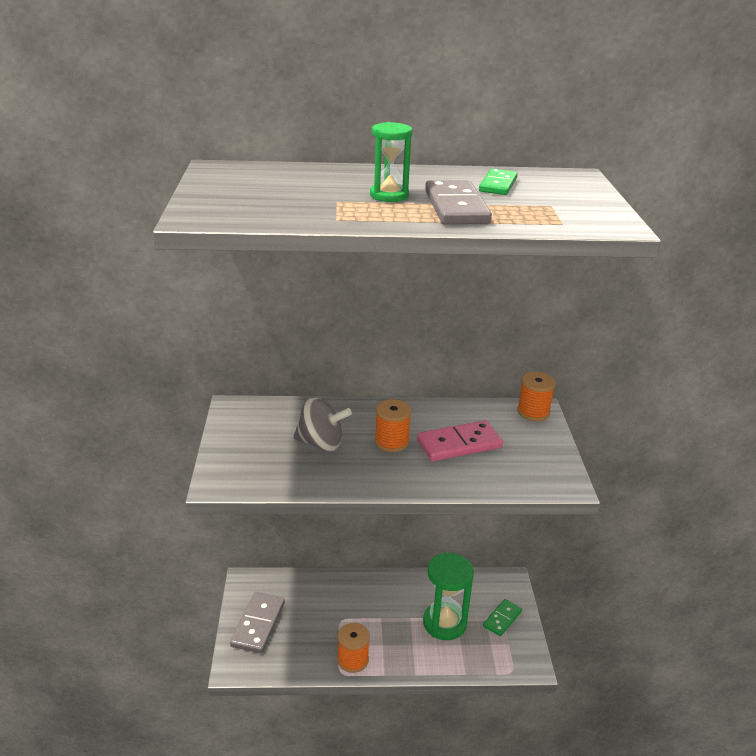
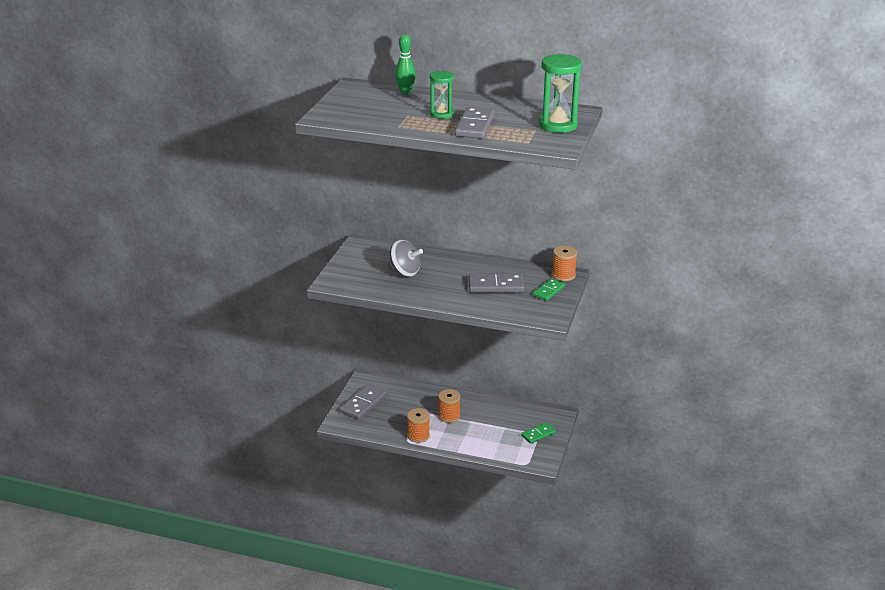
camera: 20 degrees right, 0 degrees up
(306, 171) = (405, 92): none -> green bowling pin
(391, 442) = (451, 278): orange spool -> orange spool (449, 416)
(444, 623) = (494, 428): green hourglass -> green hourglass (558, 125)
(459, 444) = (496, 286): pink domino -> grey domino
(497, 185) = (517, 113): green domino -> green domino (548, 291)

